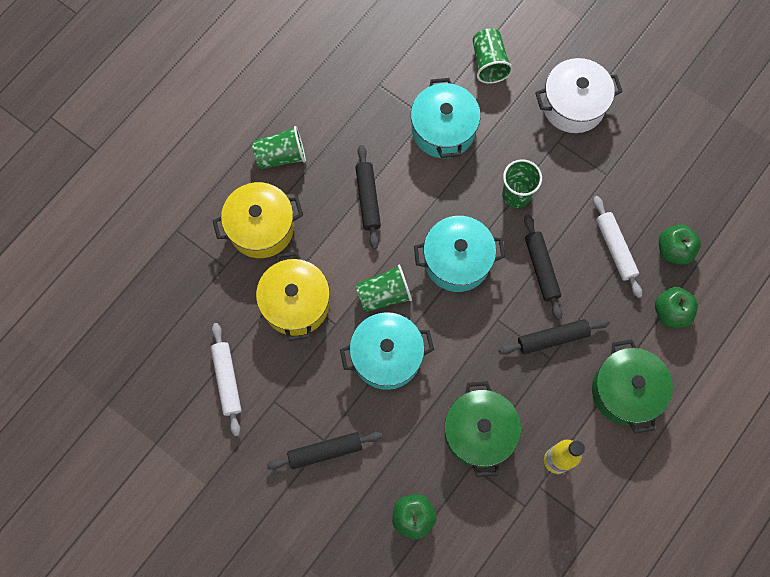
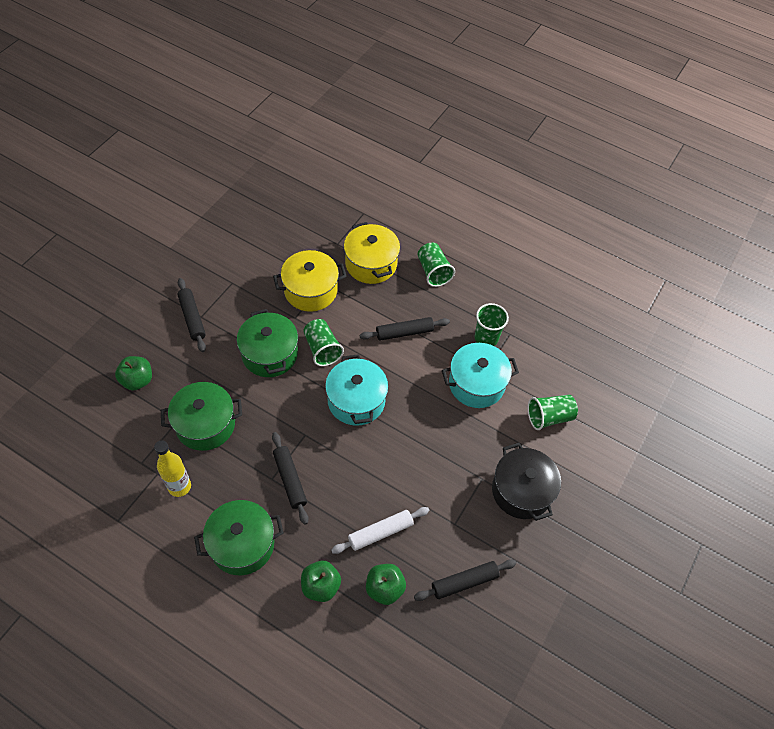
camera: 80 degrees right, 15 degrees down
(227, 380) = (248, 253): white rolling pin -> none
(386, 356) = (269, 354): turquoise pot -> green pot
(516, 195) = (423, 445): green cup -> green cup (486, 338)
(541, 268) = (355, 468): black rolling pin -> black rolling pin (464, 582)
(573, 105) = (521, 491): white pot -> black pot

